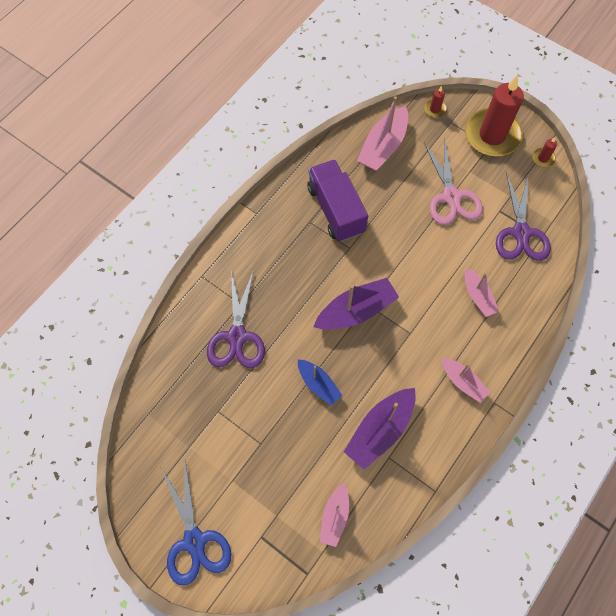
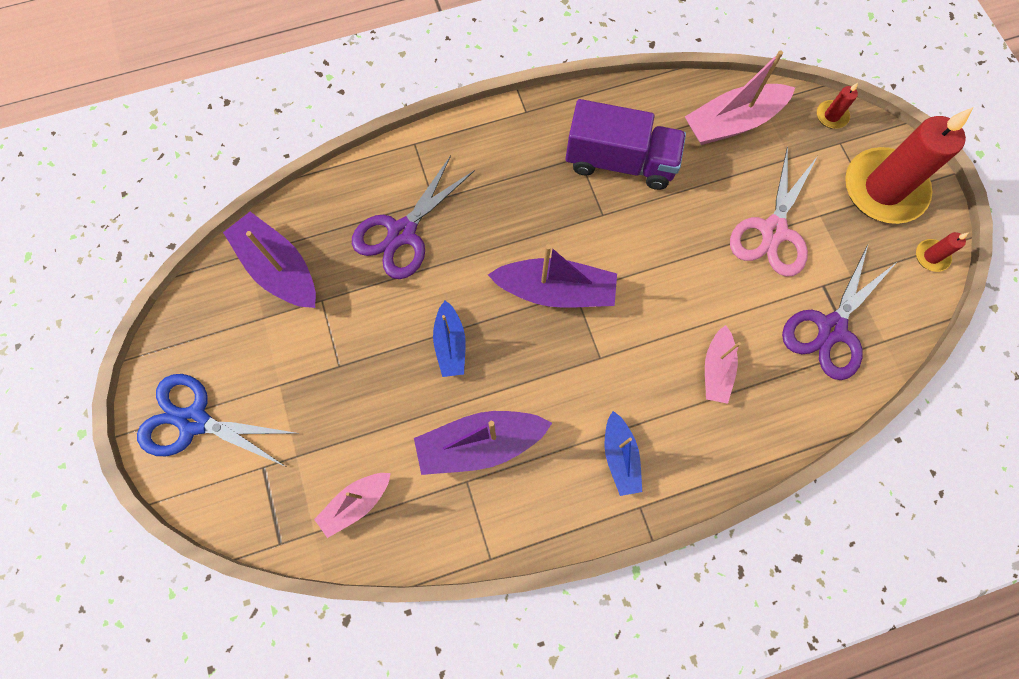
camera: 35 degrees right, 5 degrees up
(175, 410) = (279, 268): none -> purple boat
(195, 541) = (194, 421): blue scissors -> blue scissors turned 90 degrees clockwise
(336, 210) = (620, 162): purple truck -> purple truck turned 90 degrees clockwise
(463, 382) = (620, 457): pink boat -> blue boat

